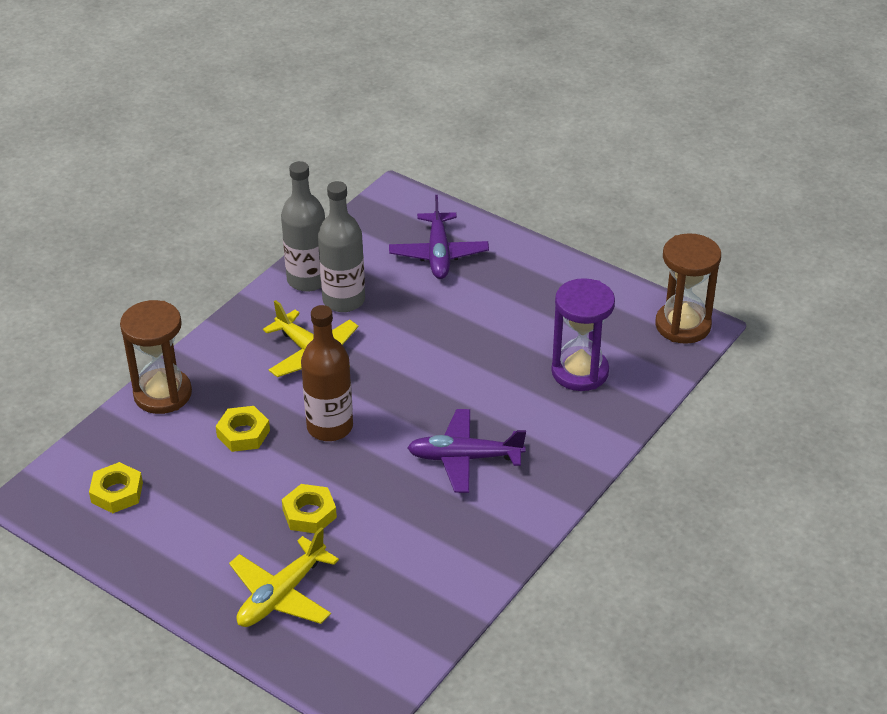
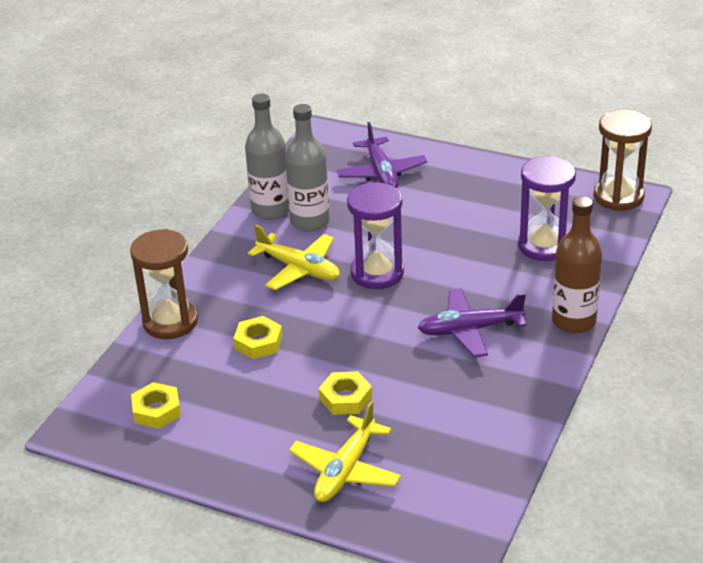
camera: 10 degrees left, 5 degrees down
(330, 427) = (337, 324): brown bottle -> brown bottle (573, 321)
(392, 374) = (377, 273): none -> purple hourglass

